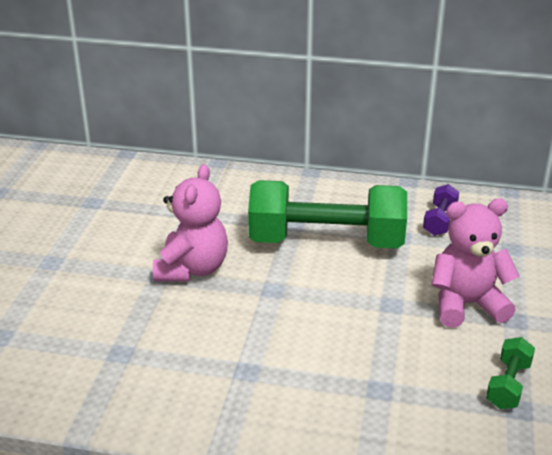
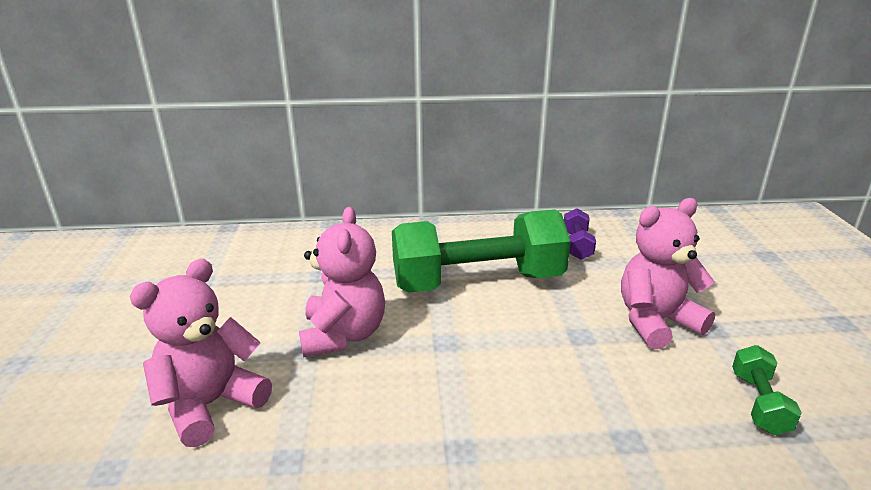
camera: 15 degrees left, 5 degrees down
(77, 304) = (210, 404): none -> pink teddy bear

